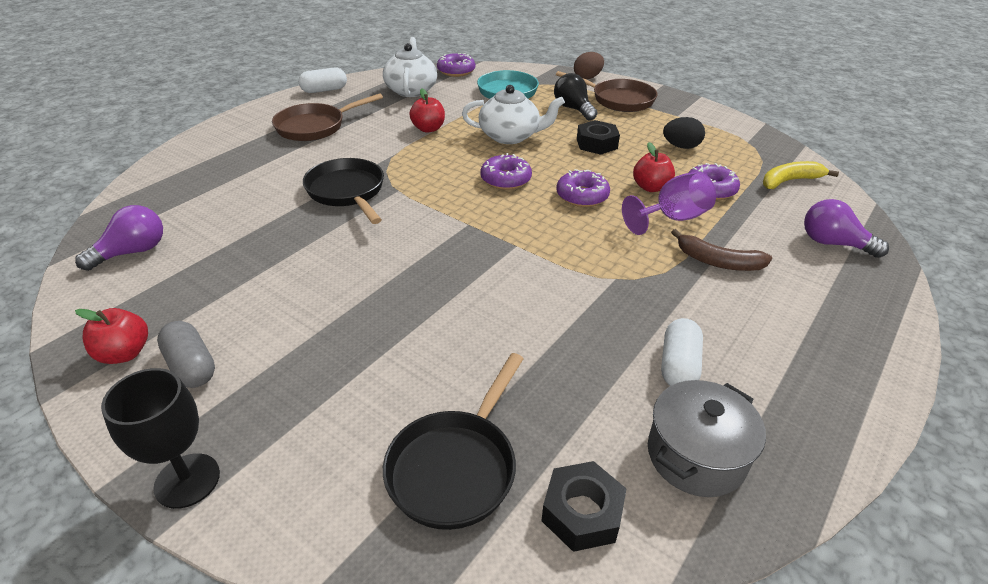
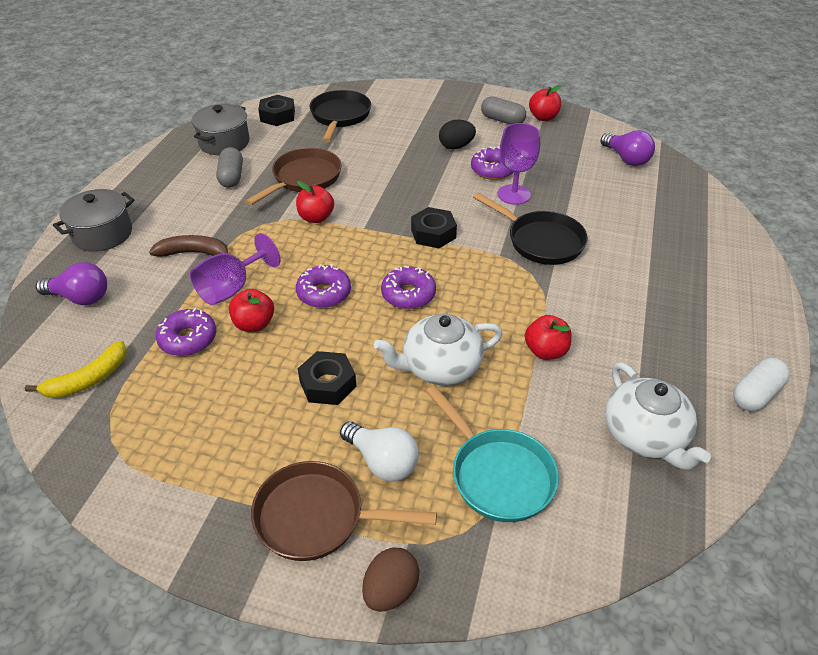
camera: 160 degrees right, 5 degrees up
(132, 252) = (626, 159): purple light bulb -> purple light bulb turned 60 degrees counterclockwise
(187, 480) = (451, 91): black goblet -> none
(315, 127) = (672, 316): brown pan -> brown pan (304, 178)
(319, 242) = (514, 194): none -> purple goblet
(445, 222) = (433, 234): none -> black nut
(456, 71) = (631, 527): purple donut -> purple donut (493, 170)
(567, 270) = (316, 218): none -> red apple
(573, 109) = (382, 461): black light bulb -> white light bulb
(678, 365) = (231, 177): white capsule -> grey capsule
(681, 146) = (216, 411): black egg -> black egg (456, 146)
(848, 313) = (102, 234): none -> grey pot

